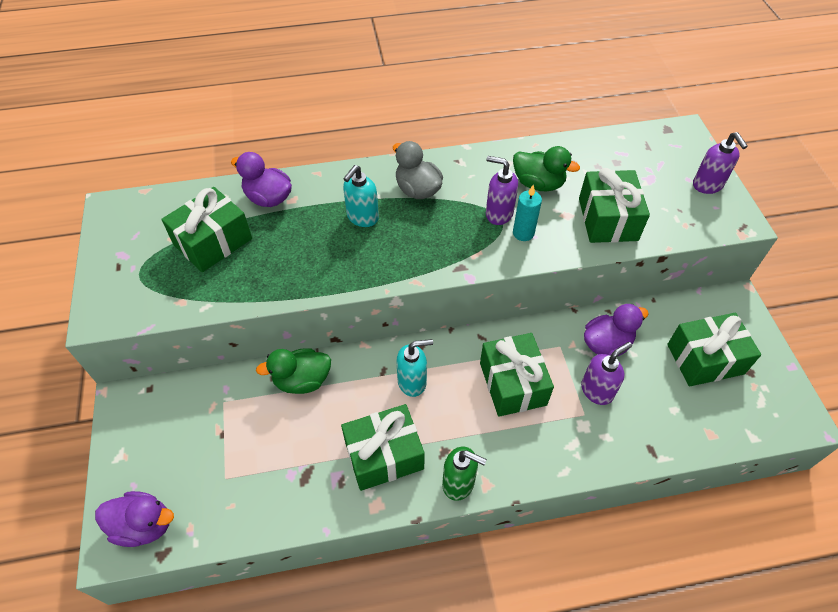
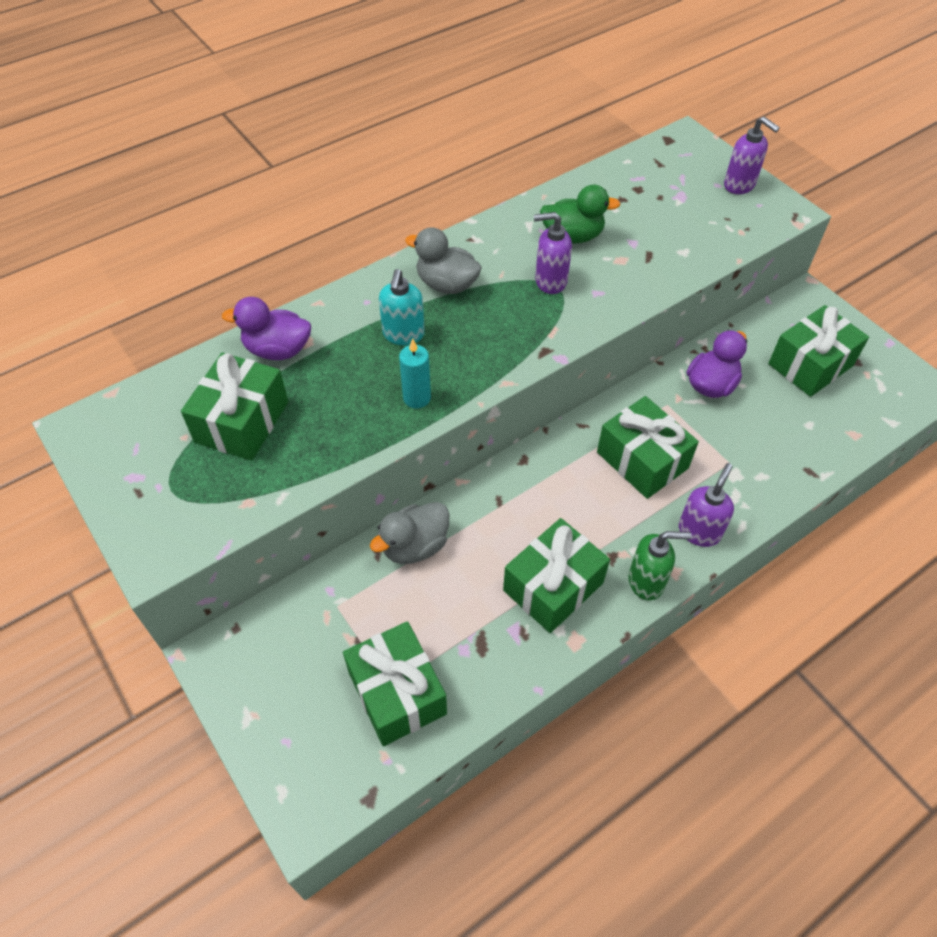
camera: 25 degrees left, 0 degrees up
(144, 525) = (328, 777): purple duck -> none
(302, 380) = (414, 546): green duck -> grey duck
(412, 382) = (537, 499): turquoise soap dispenser -> none
(523, 233) = (588, 293): turquoise candle -> turquoise candle (417, 398)
(597, 390) = (728, 434): purple soap dispenser -> purple soap dispenser (699, 531)
(608, 219) = (664, 250): green gift -> green gift (397, 693)

